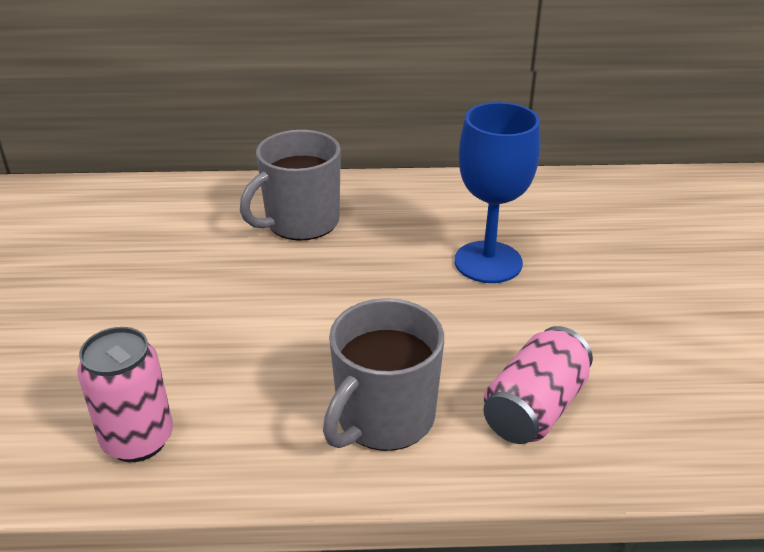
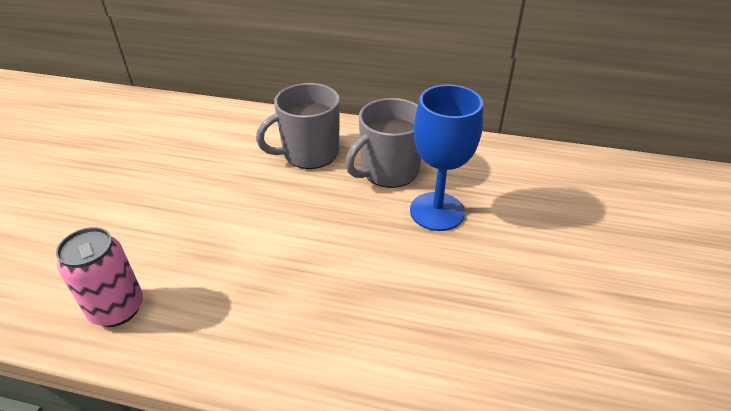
camera: 15 degrees right, 5 degrees up
(383, 418) = (298, 332): grey mug -> grey mug (388, 171)
(534, 408) = (421, 350): pink can -> none

